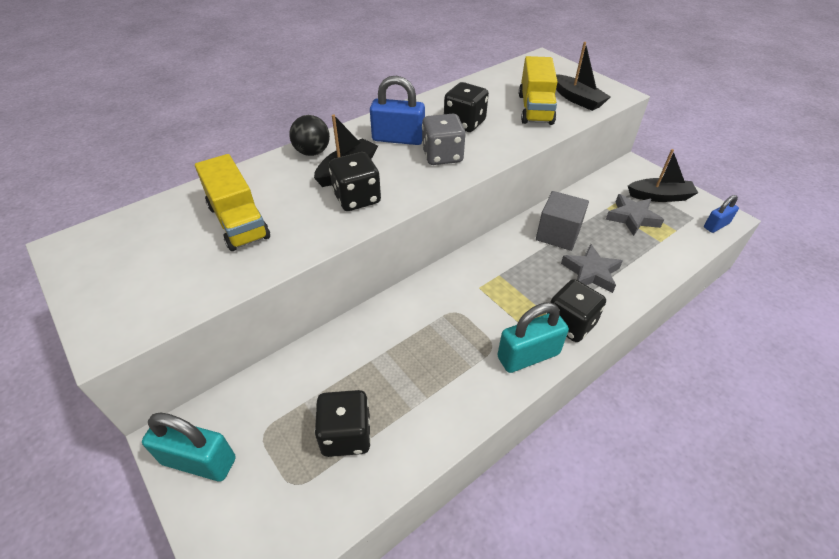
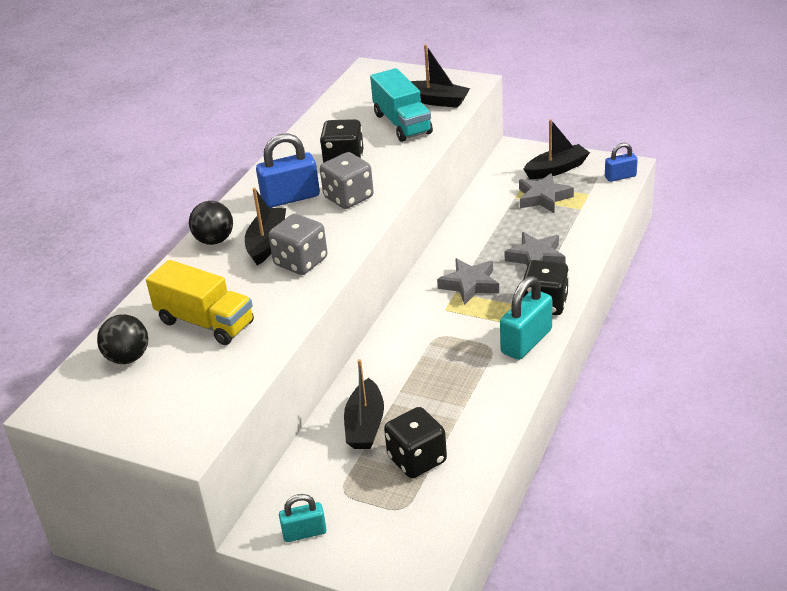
camera: 25 degrees left, 10 degrees down
(157, 227) = (128, 358): none -> black ball
(199, 461) = (304, 533): turquoise padlock -> turquoise padlock, size x0.60
(333, 371) = (365, 425): none -> black boat
(357, 198) = (301, 262): black dice -> grey dice
(516, 273) = (470, 285): none -> grey star
(535, 109) = (402, 124): yellow truck -> turquoise truck
(558, 234) = (485, 237): grey cube -> none
(716, 225) = (620, 177): blue padlock -> blue padlock turned 45 degrees clockwise

